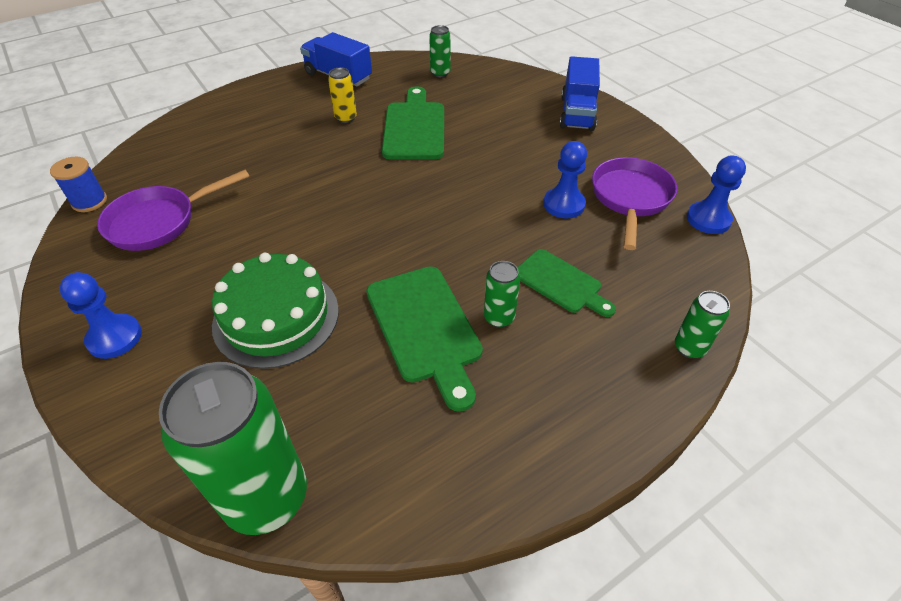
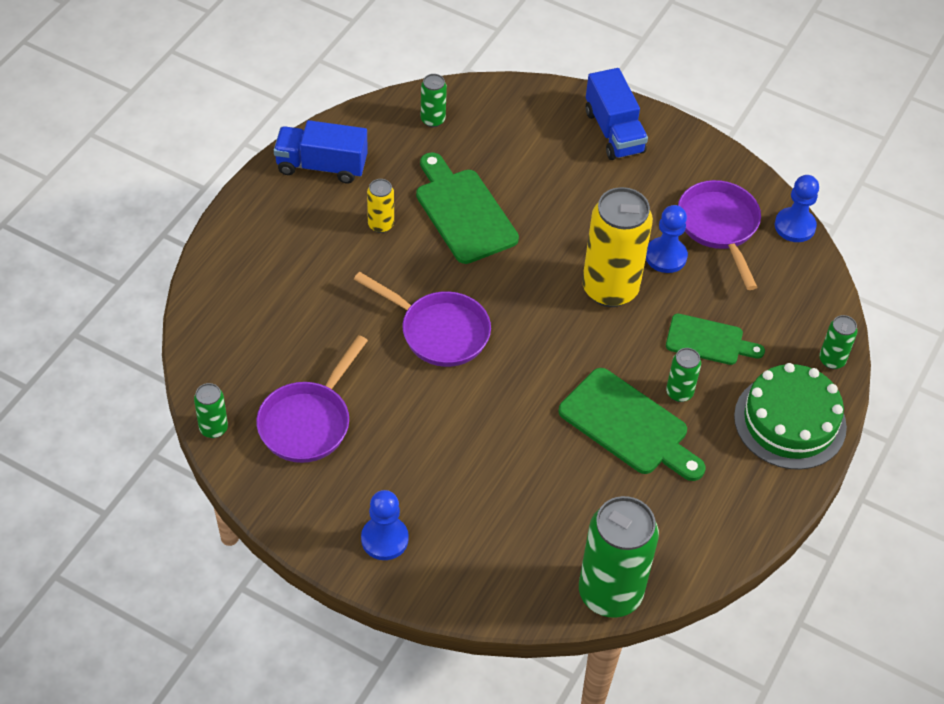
camera: 30 degrees left, 5 degrees up
(89, 201) = (213, 428): blue spool -> green can
(276, 317) = (502, 466): green cake -> green cake (790, 421)
(322, 195) = (439, 331): none -> purple pan
(494, 212) = (610, 289): none -> yellow can

